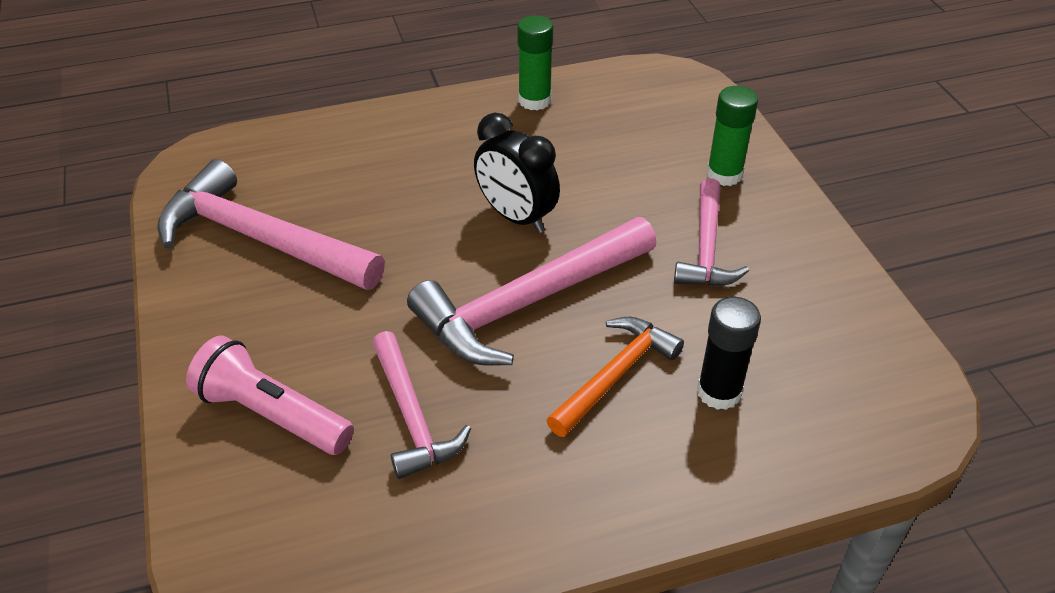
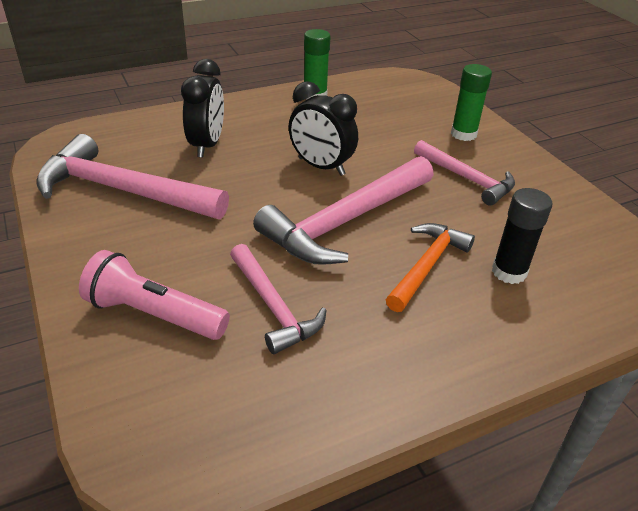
camera: 10 degrees left, 5 degrees down
(376, 175) = (207, 145): none -> black clock
(707, 247) = (467, 179): pink hammer -> pink hammer turned 45 degrees counterclockwise

